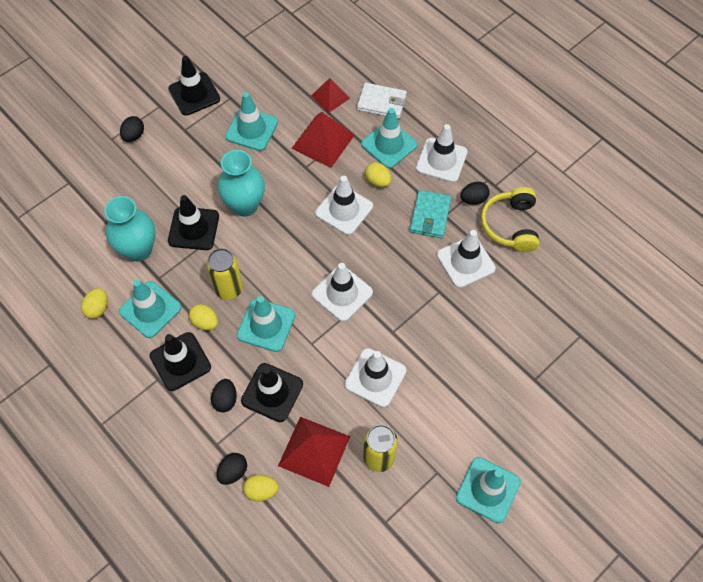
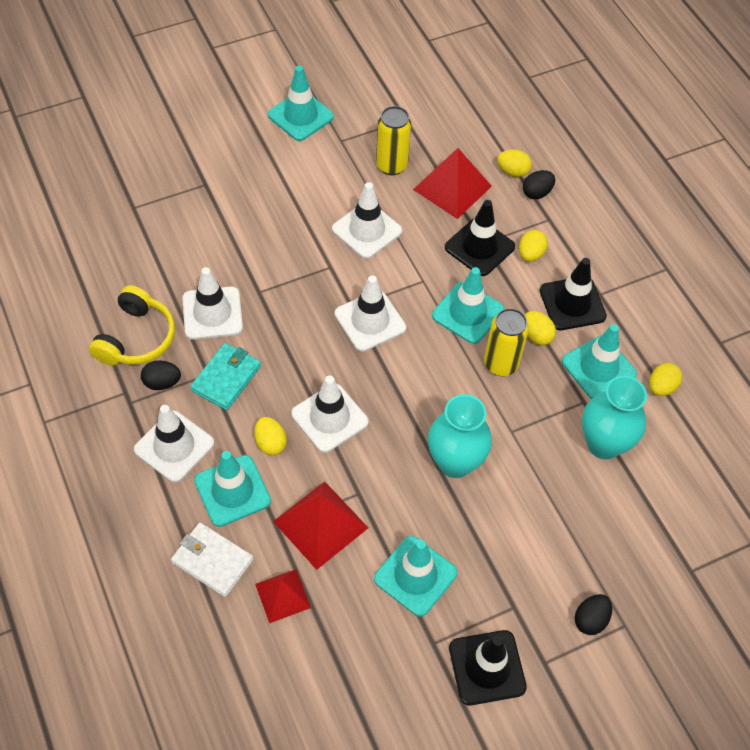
camera: 165 degrees left, 5 degrees down
(193, 228) = (529, 451): black traffic cone -> none
(225, 400) = (530, 254): black egg -> yellow egg

